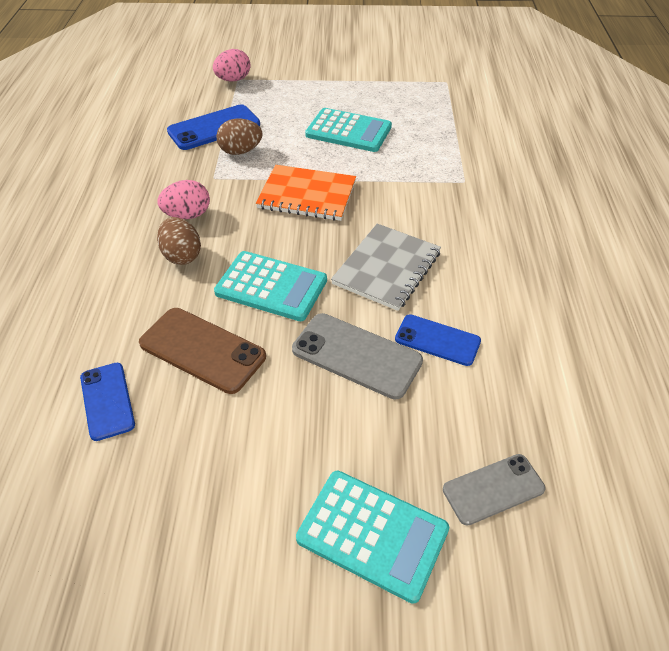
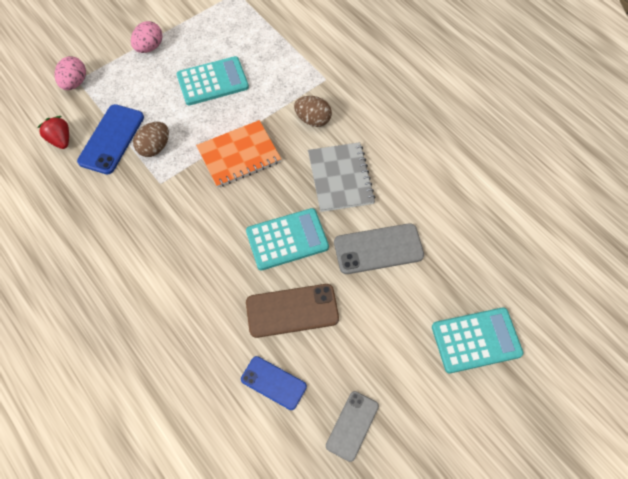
camera: 40 degrees left, 15 degrees up
(175, 109) = (60, 140): none -> red strawberry
(182, 255) = (208, 258): brown egg -> brown egg (313, 120)
(187, 215) = (176, 225): pink egg -> pink egg (149, 47)
(437, 340) = (410, 207): blue phone -> none
(493, 489) = (506, 273): grey phone -> grey phone (352, 426)

